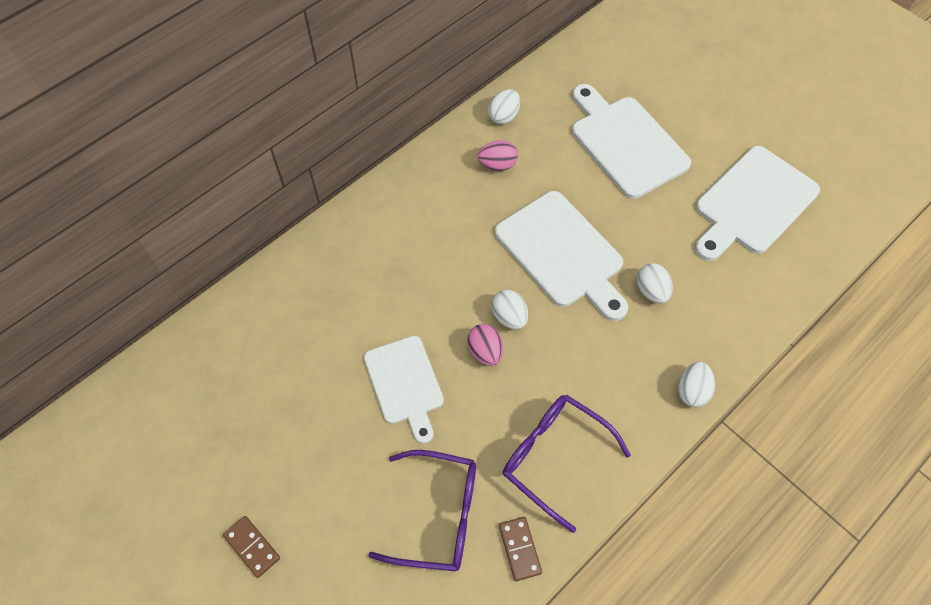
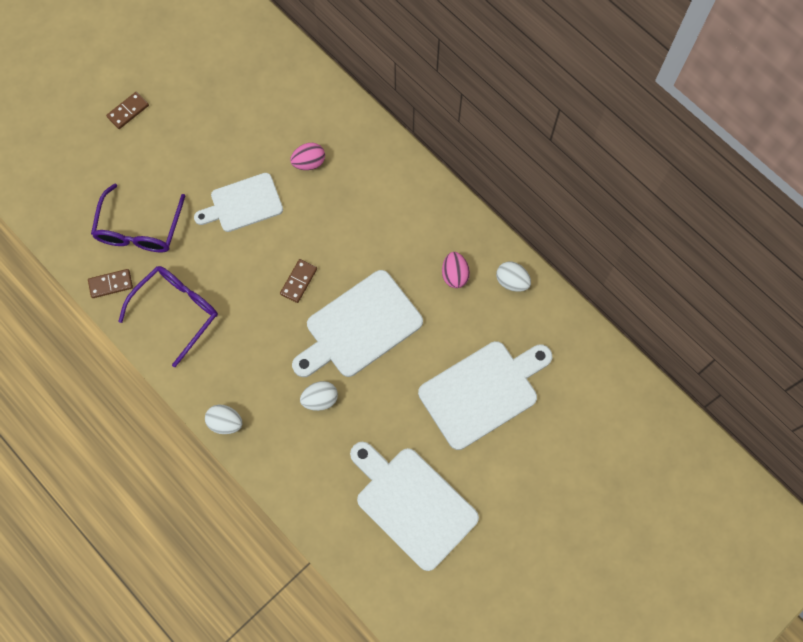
camera: 90 degrees right, 10 degrees up
(485, 351) = (268, 262): pink egg -> pink egg (309, 163)
(509, 317) = (298, 281): white egg -> brown domino

